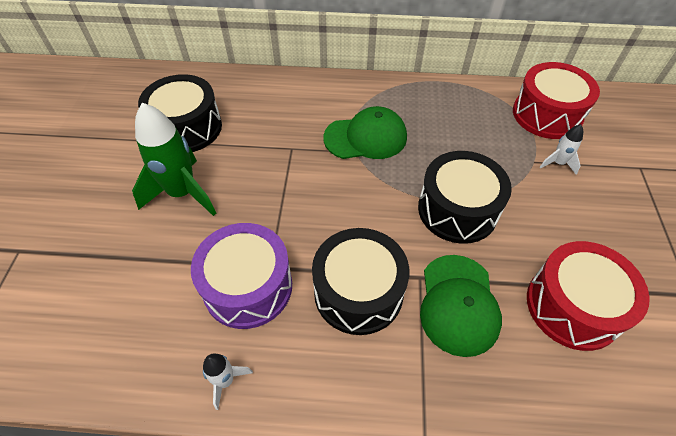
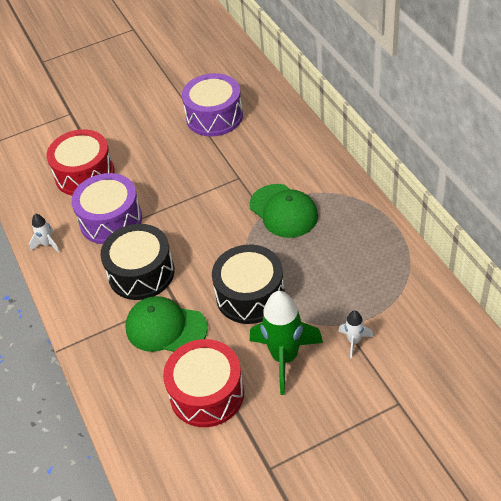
camera: 65 degrees right, 5 degrees down
(182, 193) = (157, 150): green rocket -> green rocket (285, 358)
(187, 128) = (214, 116): black drum -> purple drum
(458, 304) = (165, 328): green cap -> green cap turned 45 degrees clockwise
(547, 114) = (415, 314): red drum -> red drum (84, 174)

